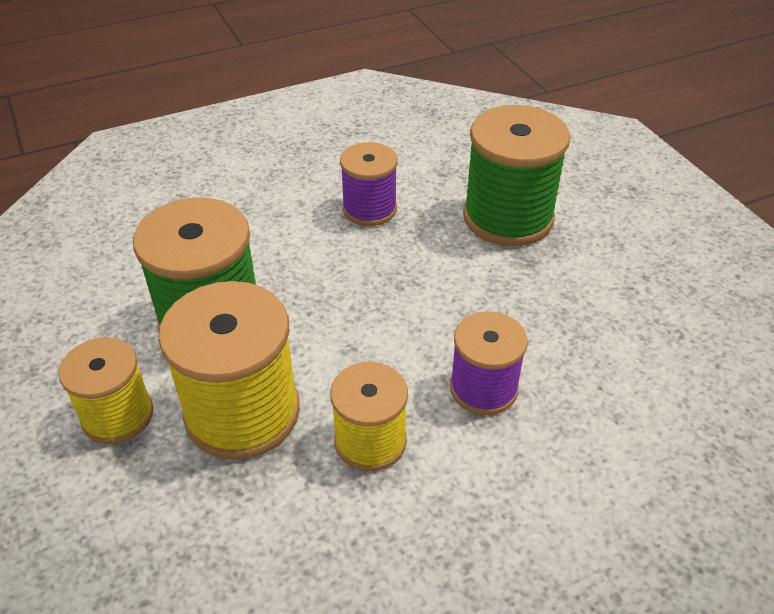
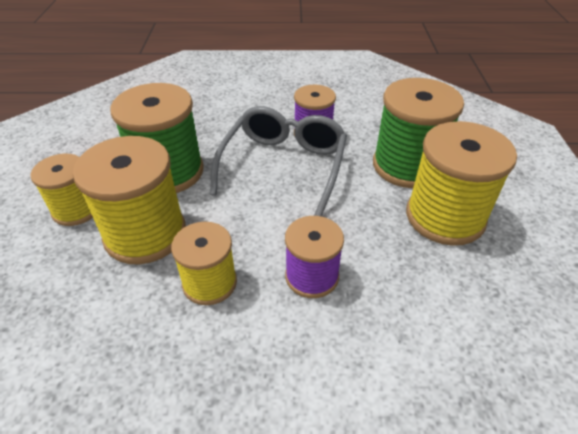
camera: 25 degrees right, 0 degrees up
(360, 263) = (283, 166): none -> grey glasses
(584, 267) = (445, 217): none -> yellow spool

